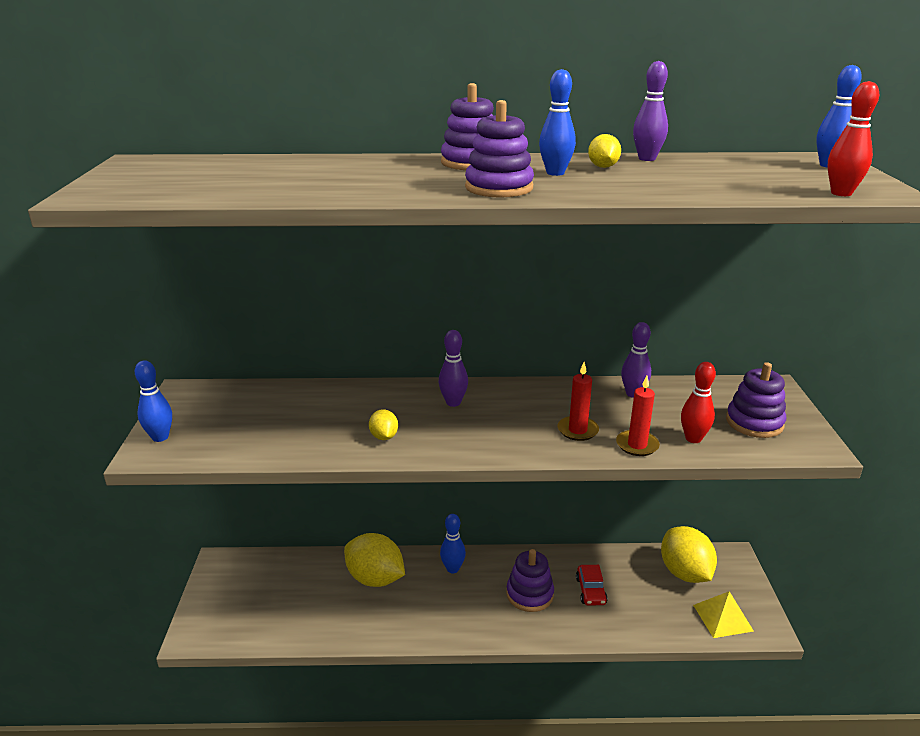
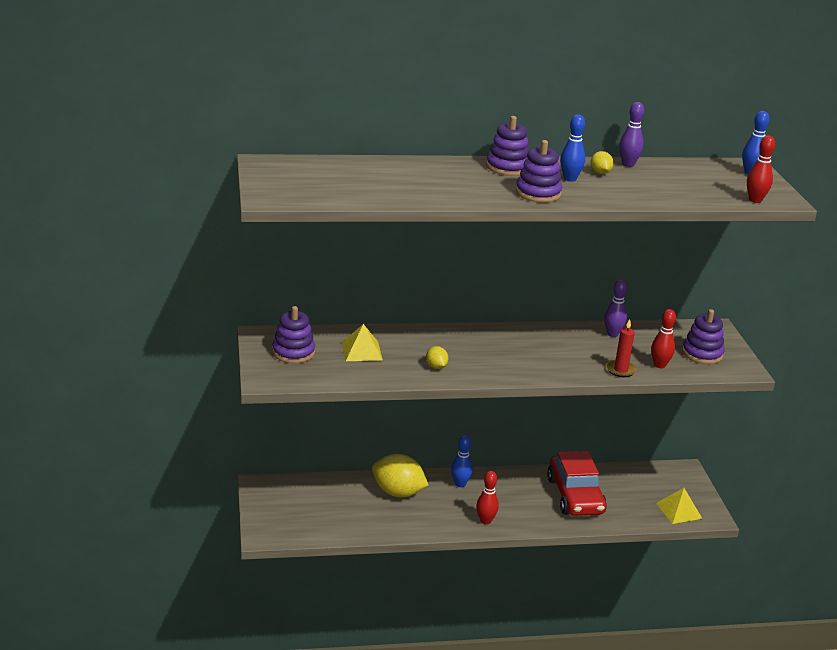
camera: 10 degrees left, 0 degrees up
(160, 437) = (267, 369): blue bowling pin -> none
(296, 413) = (361, 351): none -> yellow pyramid
(453, 402) = (478, 342): purple bowling pin -> none
(471, 624) = (485, 521): none -> red bowling pin
(529, 594) = (527, 500): purple stacking toy -> purple stacking toy (293, 352)
(577, 430) = (576, 360): red candle -> none
(590, 591) = (575, 496): red car -> red car, size x2.14
(684, 573) = (648, 482): yellow lemon -> none

